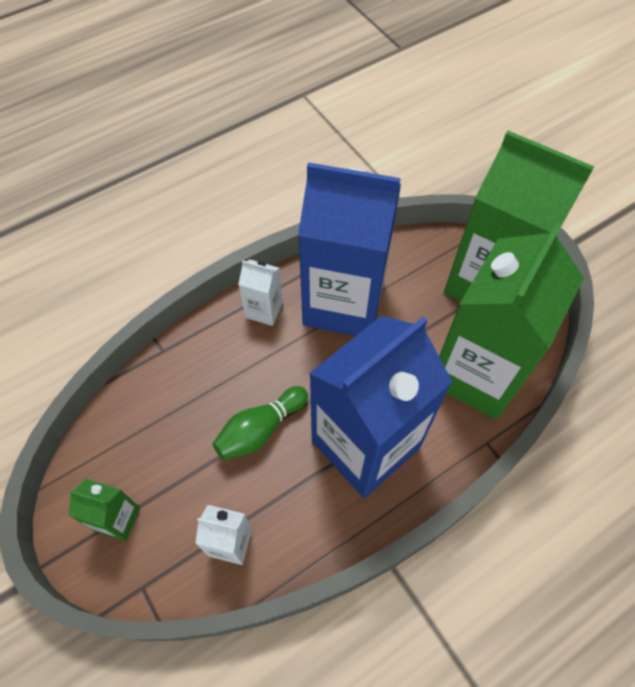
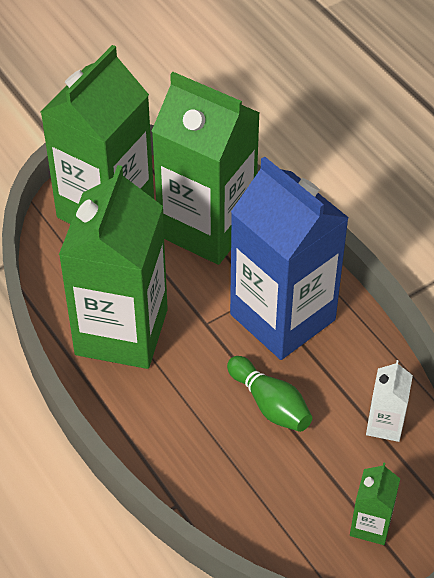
camera: 90 degrees left, 10 degrees down
(264, 310) = (127, 406): white carton -> none
(343, 303) = (121, 332): blue carton -> green carton

